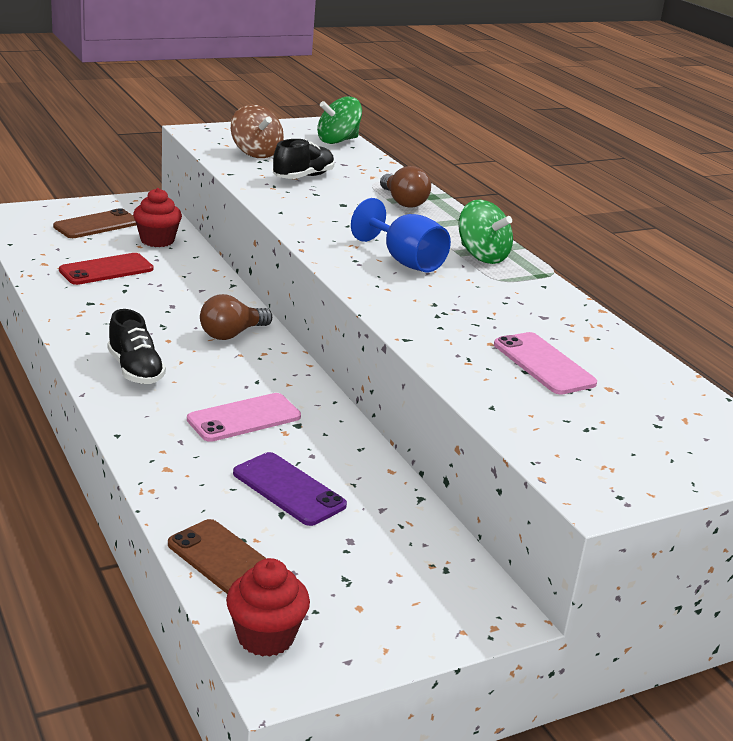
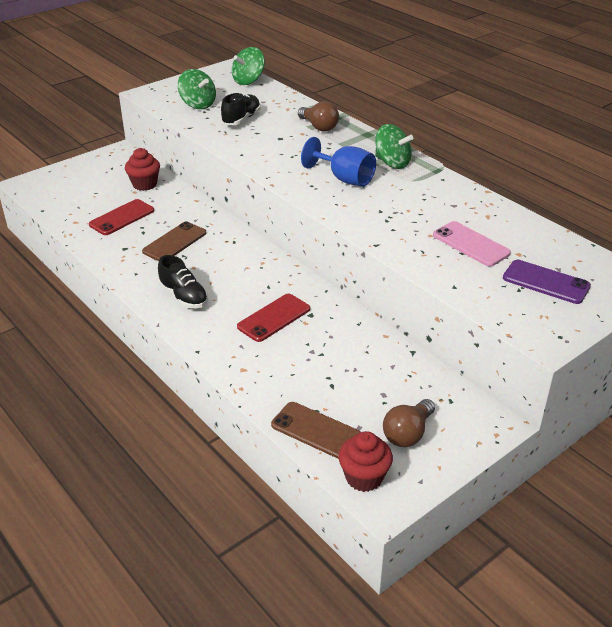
camera: 10 degrees left, 10 degrees up
(97, 225) = (95, 180): brown phone -> brown phone (174, 242)
(232, 334) = (234, 252): brown light bulb -> brown light bulb (408, 433)
(244, 418) = (274, 318): pink phone -> red phone
(256, 153) = (198, 104): brown spinning top -> green spinning top
(289, 489) = (328, 366): purple phone -> purple phone (546, 282)

